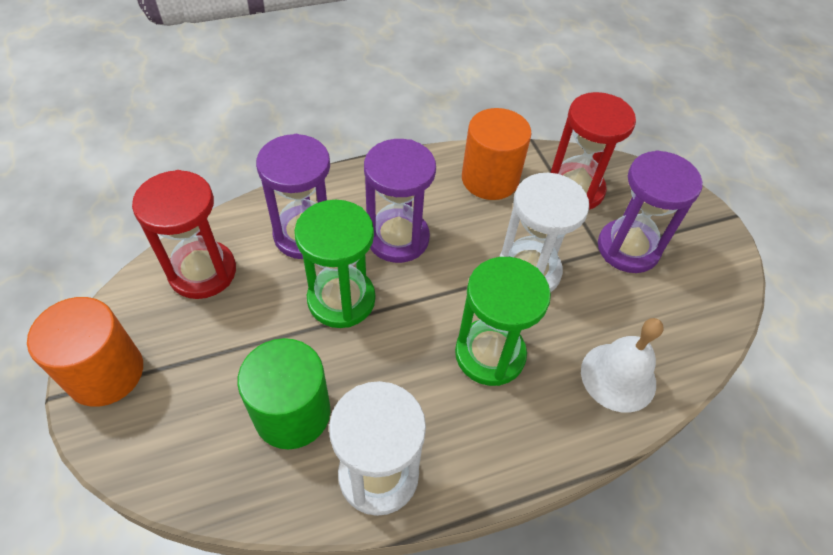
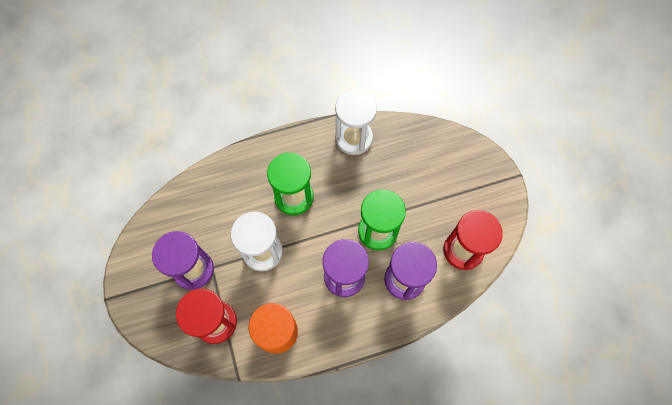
camera: 175 degrees left, 15 degrees up
(105, 373) = (497, 187): orange cylinder -> none
(292, 413) = (397, 166): green cylinder -> none
(618, 377) = (226, 184): white bell -> none

